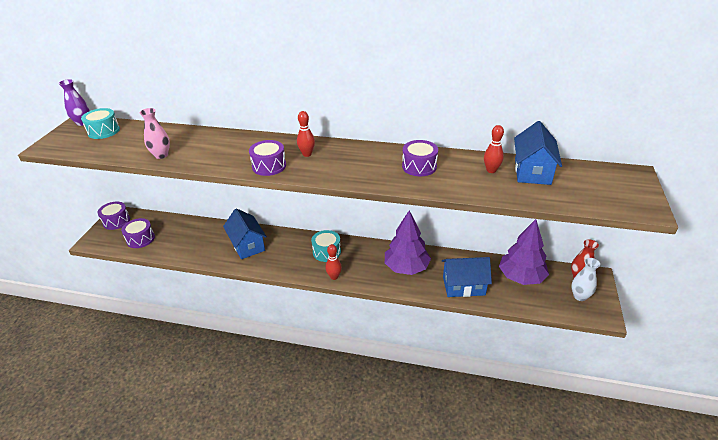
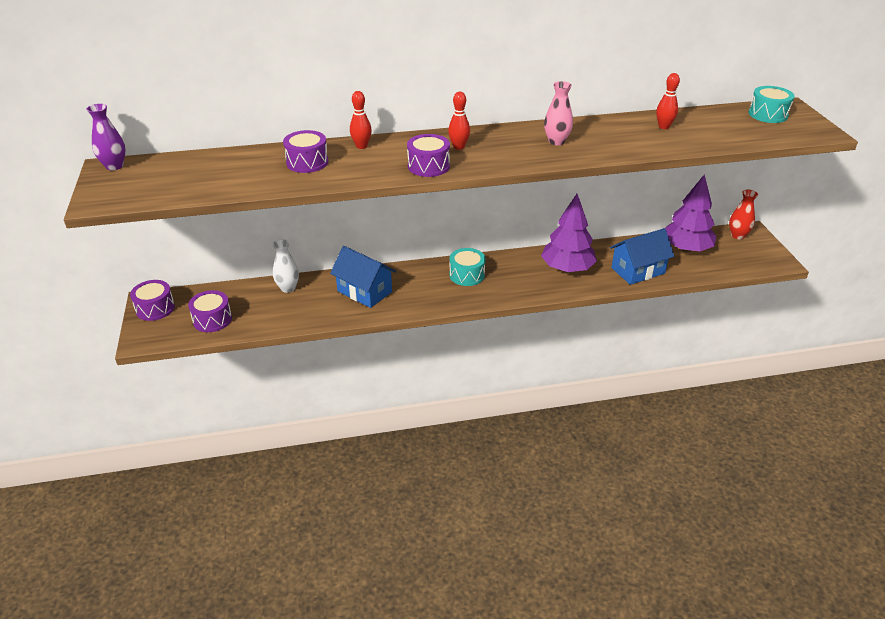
camera: 25 degrees left, 0 degrees up
(104, 131) = (160, 170): turquoise drum -> turquoise drum (768, 114)
(161, 155) = (279, 180): pink vase -> pink vase (556, 141)
(334, 277) = (496, 297): red bowling pin -> red bowling pin (361, 146)
(419, 166) = (591, 136): purple drum -> purple drum (307, 162)
(532, 171) = (701, 120): blue house -> none
(579, 296) = (749, 252): white vase -> white vase (288, 288)

